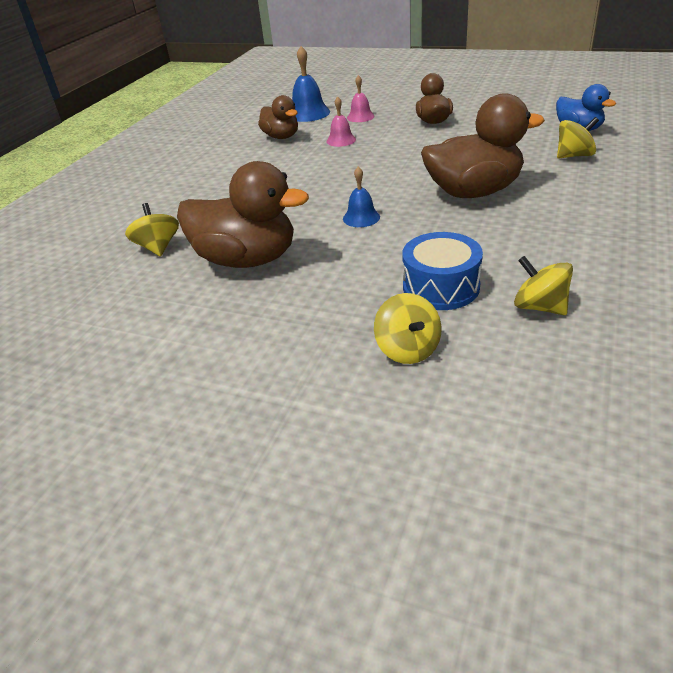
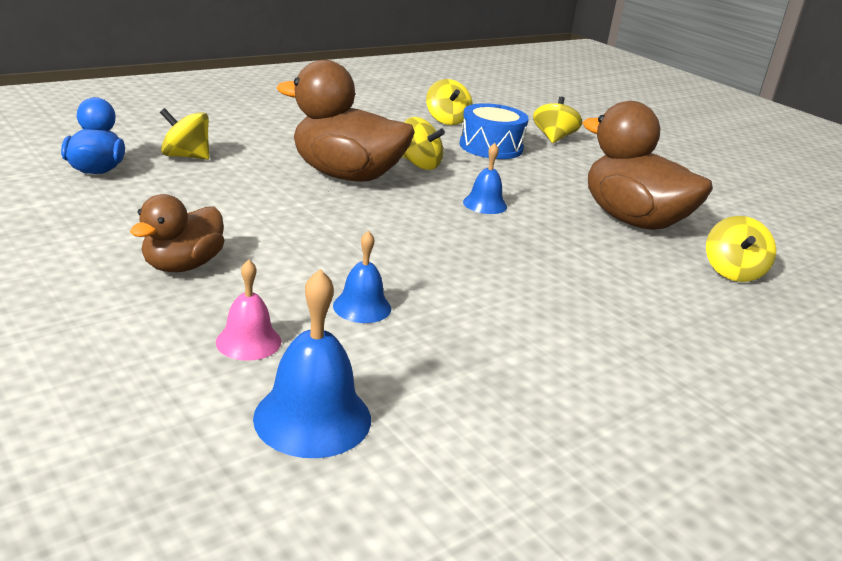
camera: 155 degrees left, 10 degrees down
(281, 137) = (443, 374): brown duck -> none
(341, 140) = (362, 307): pink bell -> blue bell
(455, 229) = (419, 164): none -> yellow spinning top

